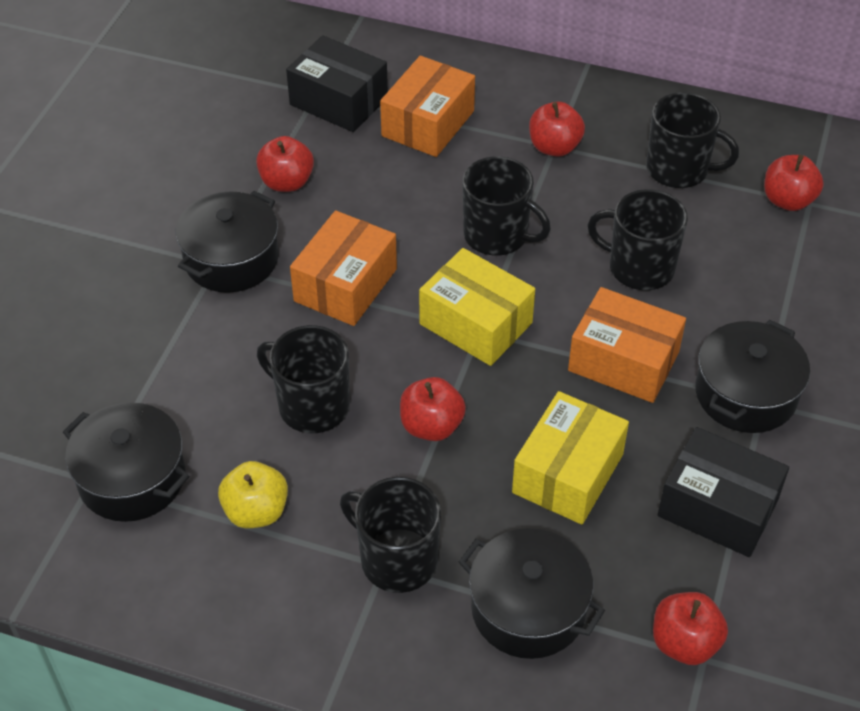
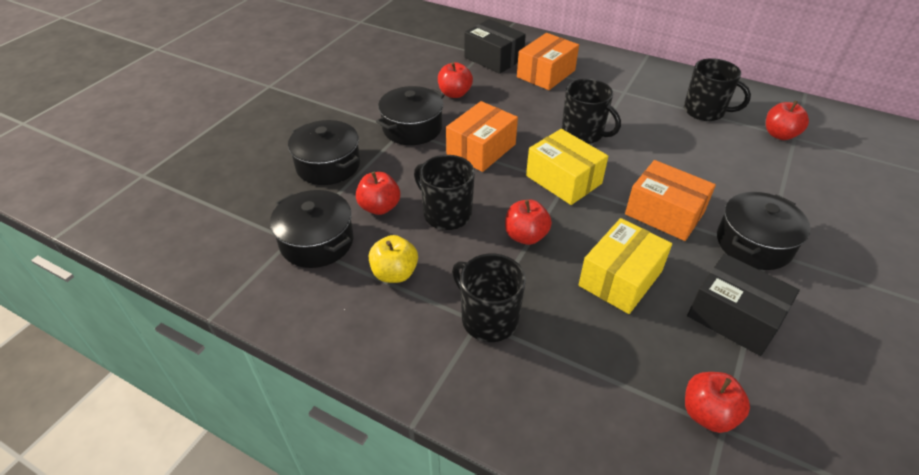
camera: 10 degrees right, 5 degrees down
(528, 609) = (583, 368): black pot -> black pot (328, 165)
(554, 147) = (624, 92): red apple -> red apple (379, 207)
(639, 267) = (677, 160): black mug -> none

